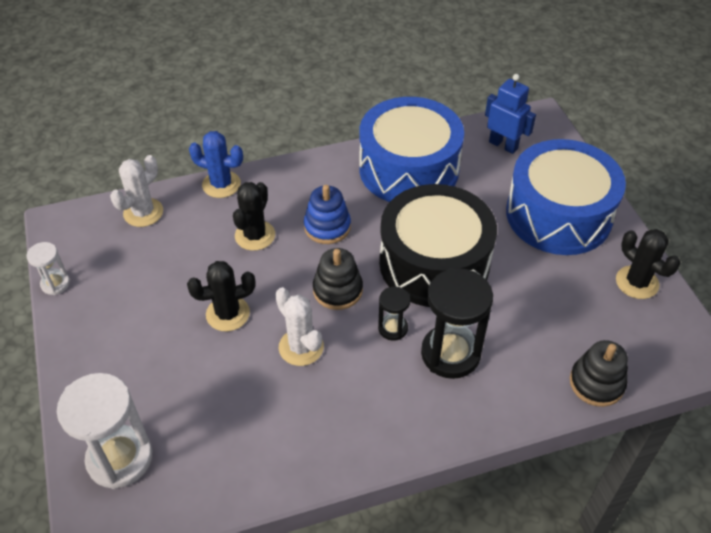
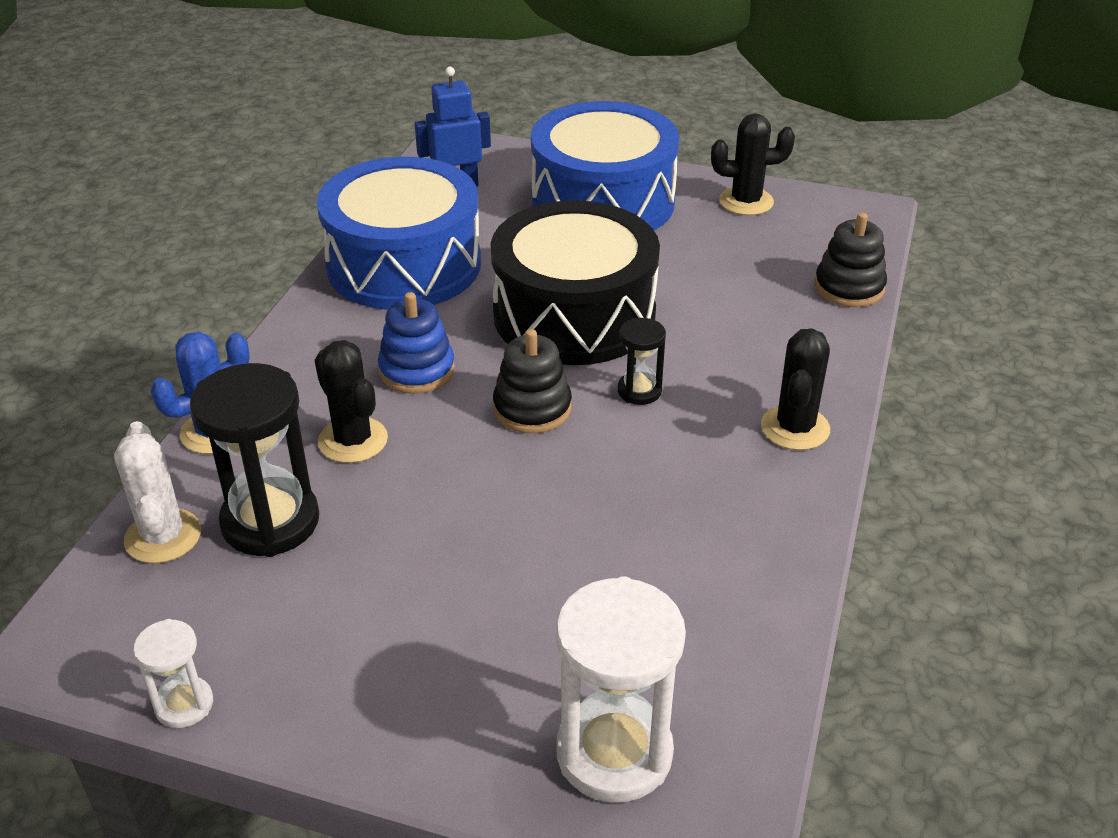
camera: 55 degrees left, 10 degrees down
(228, 314) = (464, 526): black cactus -> black cactus (795, 428)
(301, 347) = (591, 481): white cactus -> none
(450, 354) = (719, 365): black hourglass -> black hourglass (270, 521)

